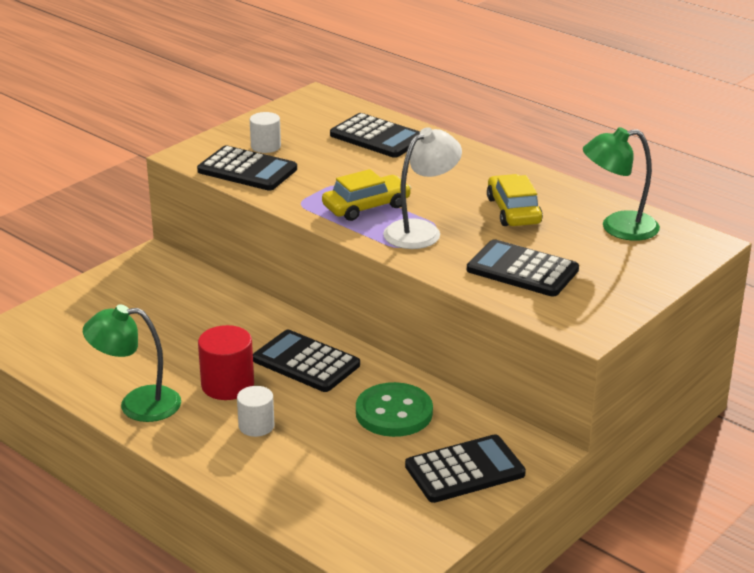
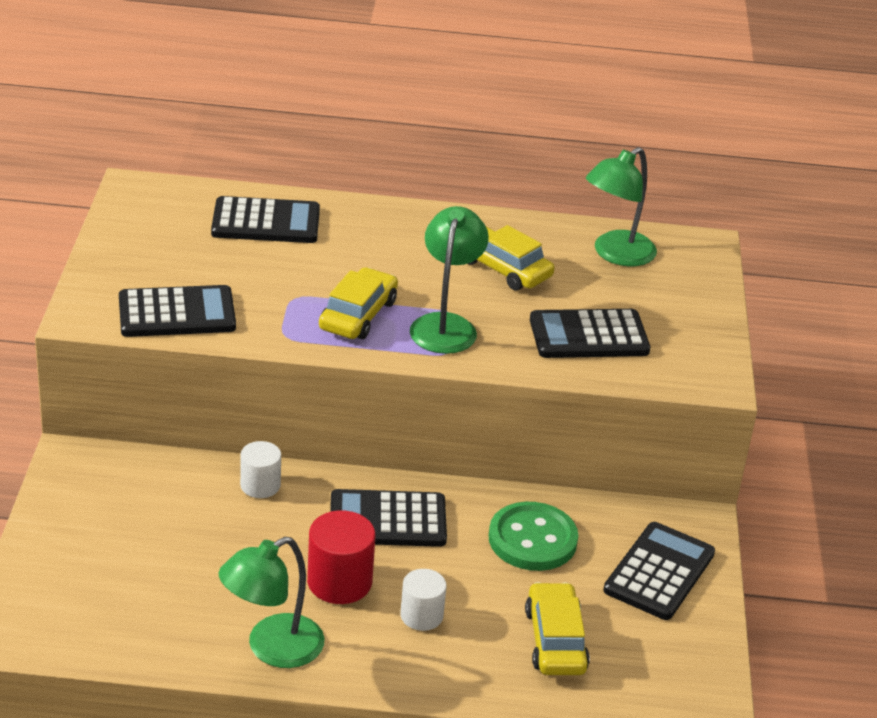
camera: 40 degrees left, 5 degrees up
(265, 146) = (159, 274): white cylinder -> white cylinder (260, 485)
(330, 479) = (555, 640): none -> yellow car
(421, 231) = (446, 325): white lamp -> green lamp

